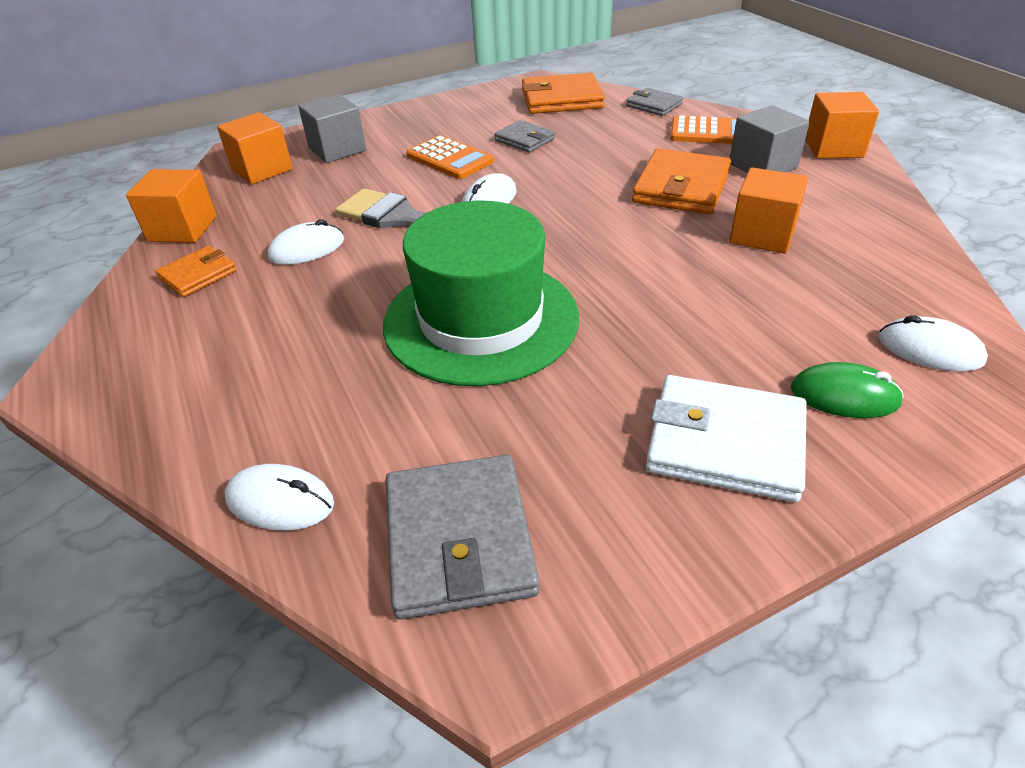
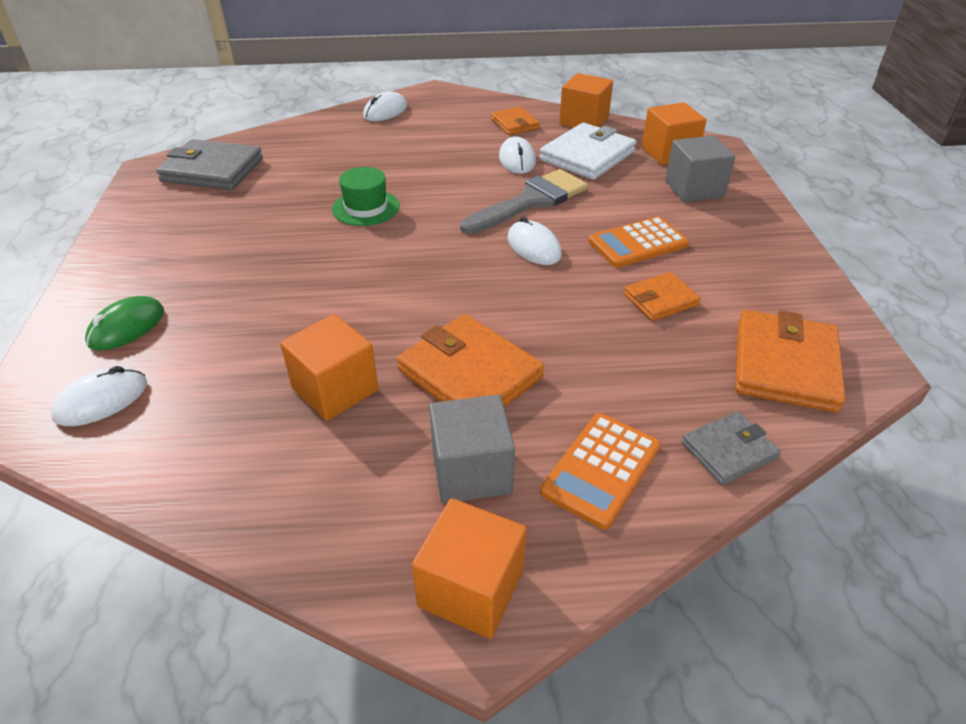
camera: 110 degrees right, 0 degrees up
(280, 501) = (289, 134): white mouse -> white mouse (385, 111)
(481, 320) = (366, 208): green hat -> green hat, size x0.47
(524, 140) = (660, 300): grey wallet -> orange wallet
(725, 443) = (160, 261): white wallet -> white wallet (587, 156)

